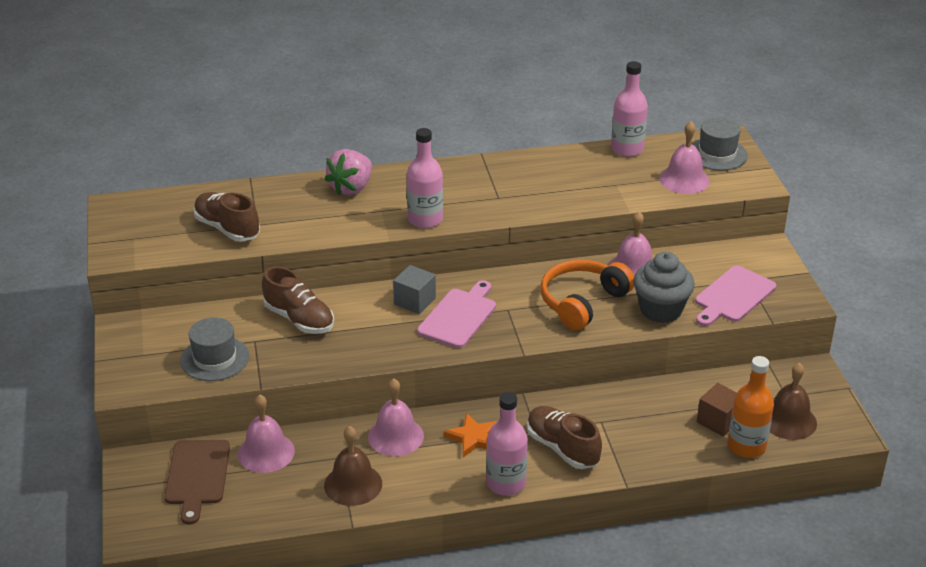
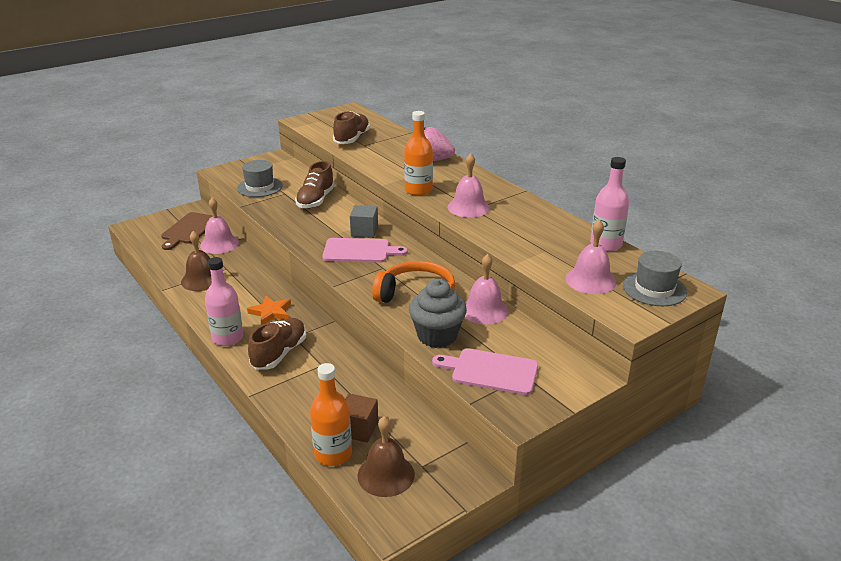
camera: 65 degrees right, 5 degrees down
(197, 476) = (189, 230): brown cutting board -> brown cutting board turned 45 degrees counterclockwise
(395, 436) = (257, 282): pink bell -> pink bell (468, 207)
(425, 219) = (418, 190): pink bottle -> orange bottle

